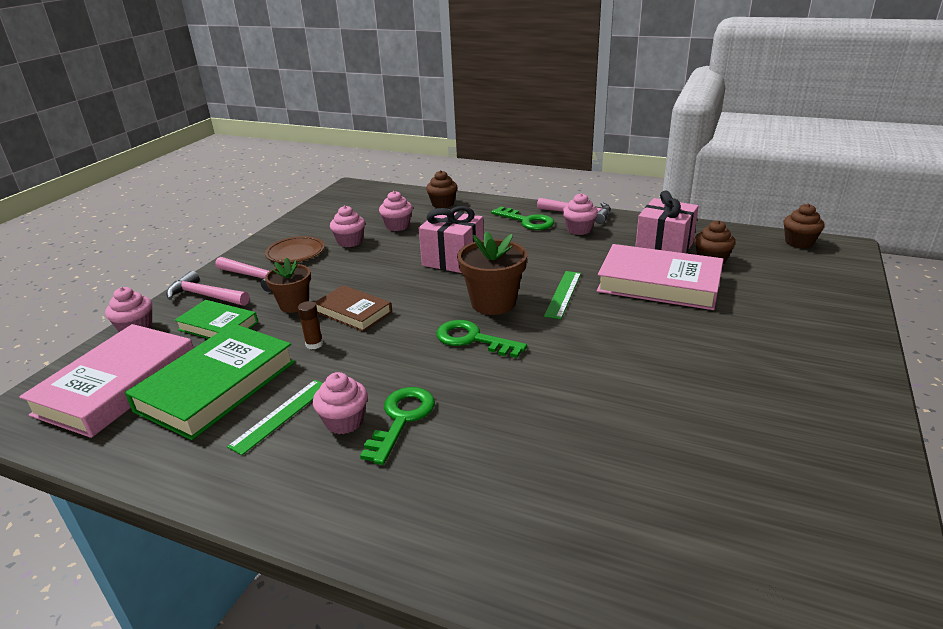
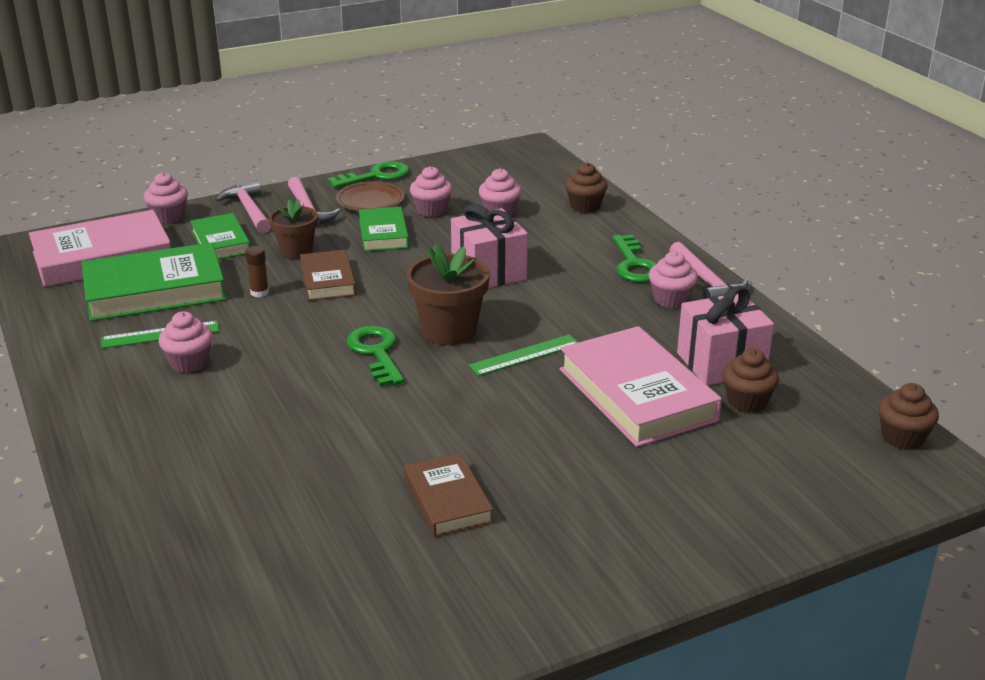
camera: 40 degrees right, 0 degrees up
(341, 268) = (383, 234): none -> green book
(401, 419) = (225, 383): green key -> green key (376, 176)
(689, 401) = (447, 500): none -> brown book

